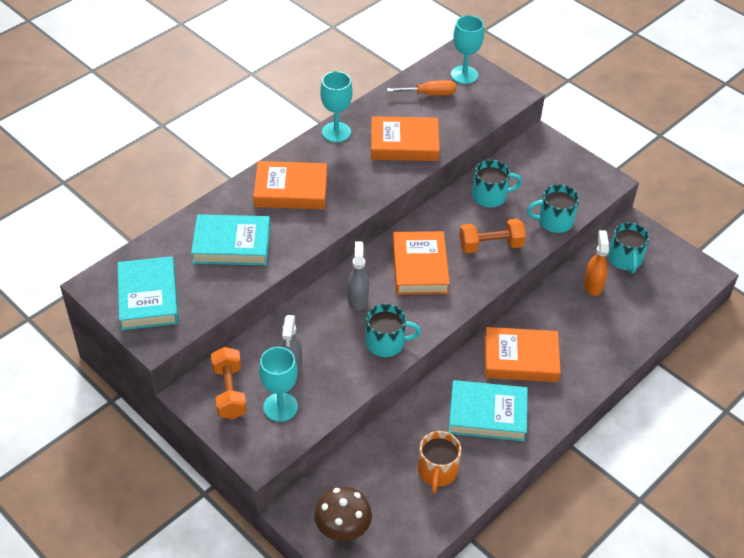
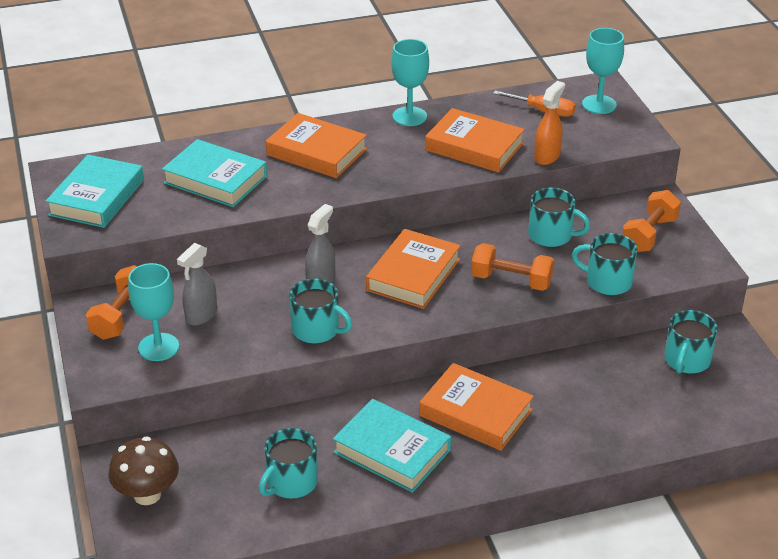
camera: 30 degrees right, 10 degrees down
(437, 471) = (291, 482): orange mug -> turquoise mug
(554, 171) = (649, 235): none -> orange dumbbell
(593, 285) = (624, 372): orange spray bottle -> orange spray bottle (547, 156)

